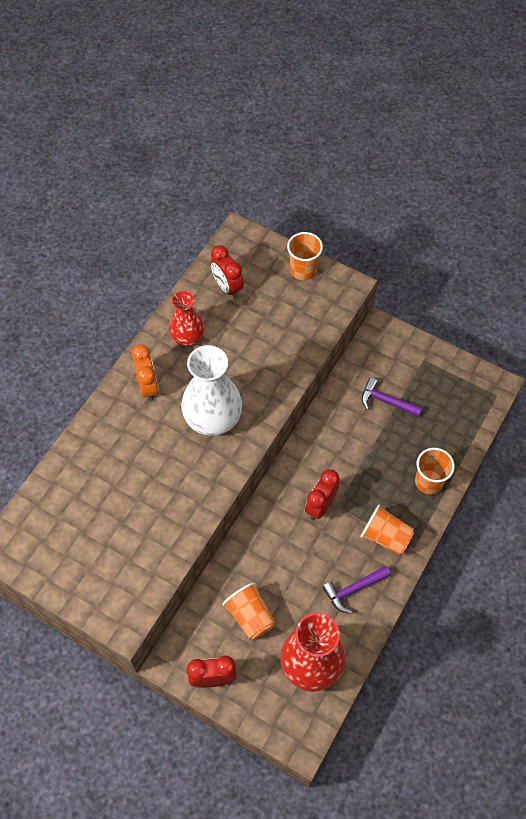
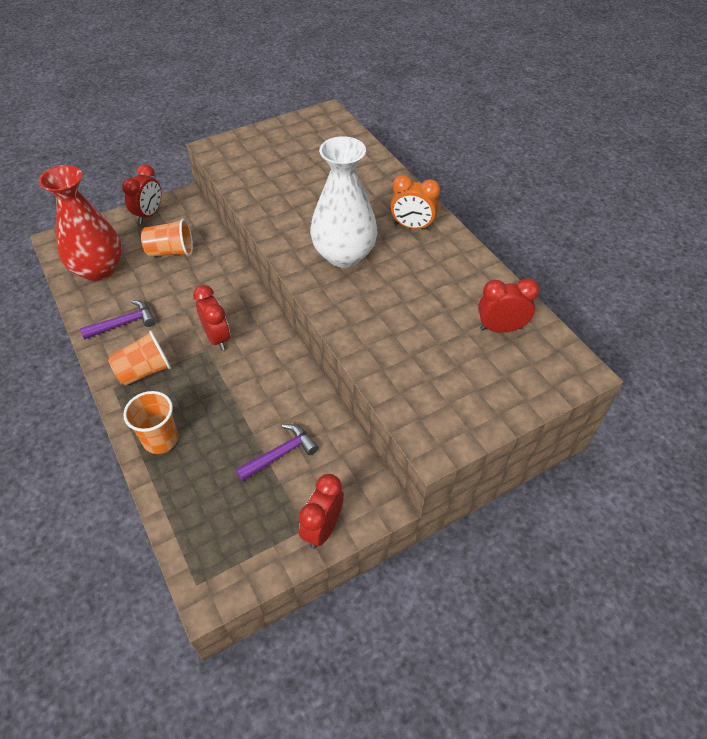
camera: 120 degrees right, 10 degrees down
(187, 337) = (452, 272): red vase -> none
(303, 270) = (487, 410): orange cup -> none
(353, 589) = (124, 323): purple hammer -> purple hammer turned 60 degrees clockwise
(417, 350) = (322, 528): none -> red clock

